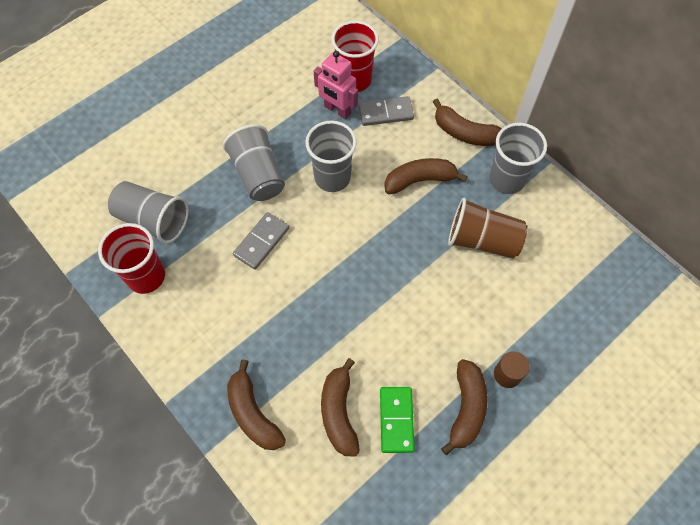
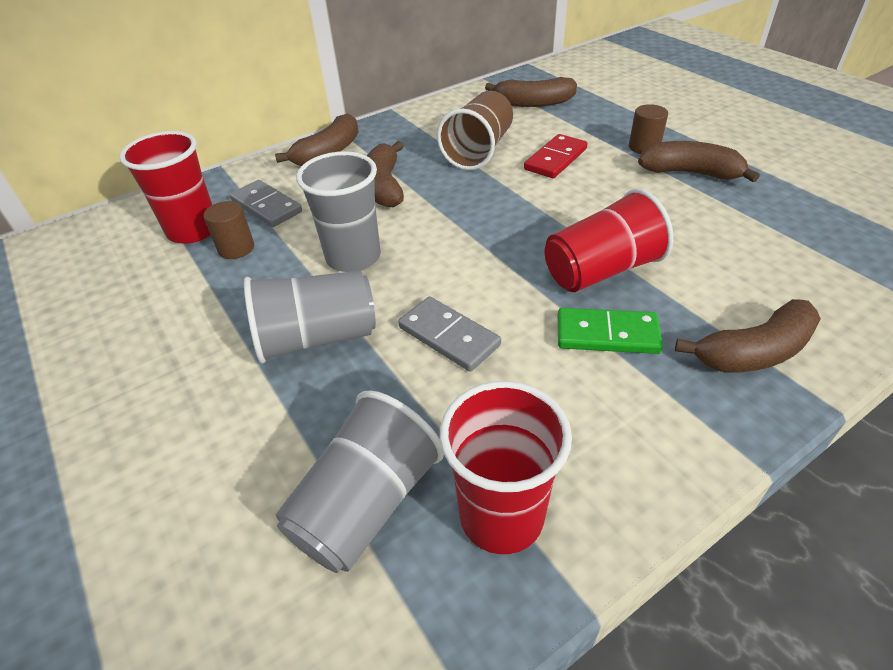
camera: 80 degrees left, 20 degrees down
(328, 329) = (601, 270): none -> red cup
(337, 110) = (236, 248): pink robot -> brown cylinder
(339, 412) = (724, 265): brown banana -> brown banana (533, 103)
(386, 113) = (267, 206): grey domino -> grey domino turned 45 degrees counterclockwise
(396, 420) = (720, 220): green domino -> green domino (607, 334)
(476, 300) = (555, 159): none -> red domino
(506, 179) = (403, 132): grey cup -> none

